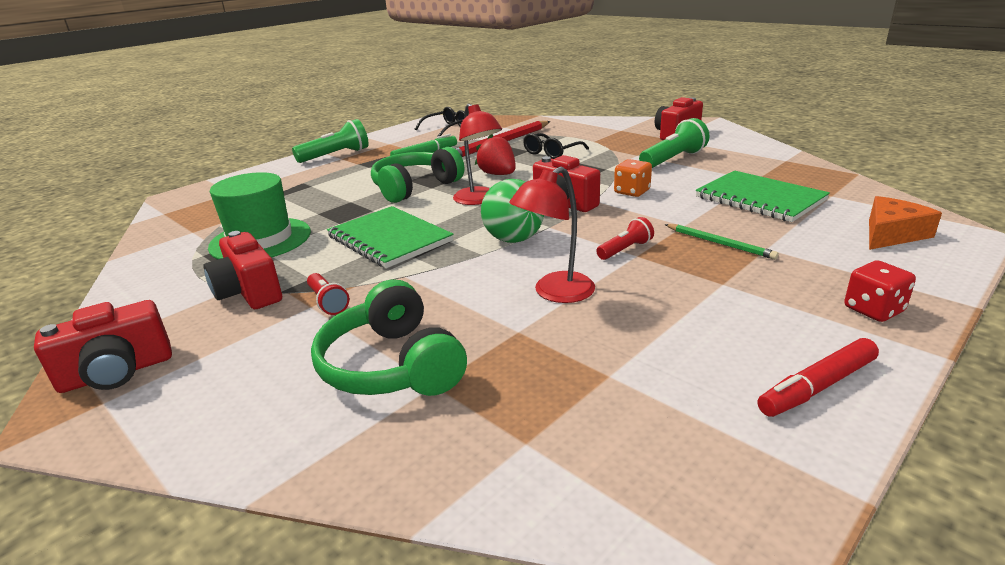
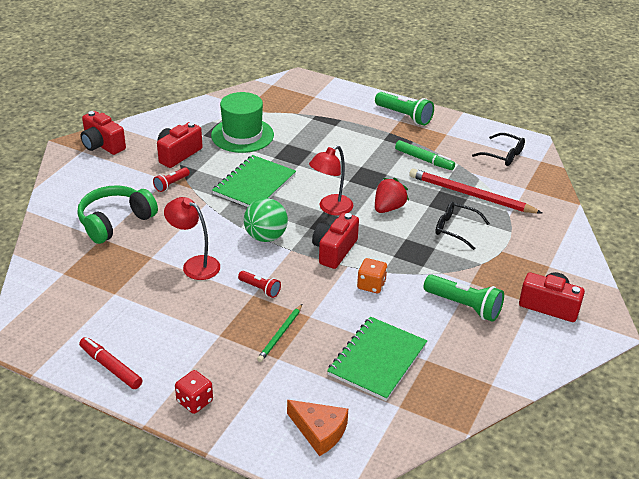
camera: 70 degrees right, 10 degrees up
(415, 187) = (347, 173): green headphones -> none

